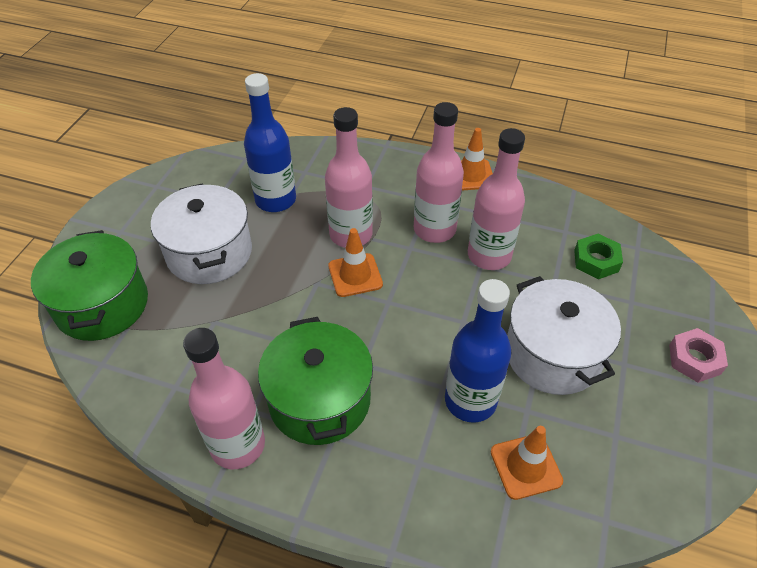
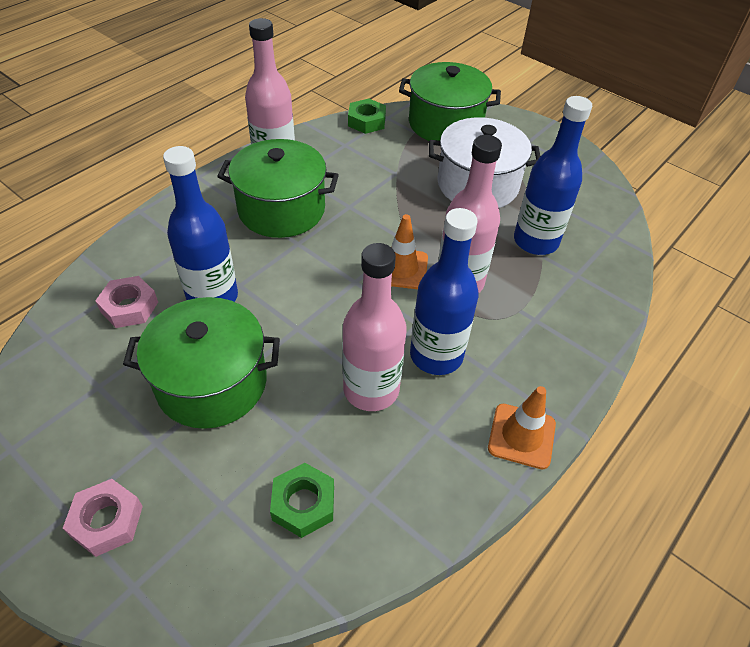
camera: 110 degrees right, 0 degrees up
(116, 382) = (366, 121): none -> green nut
(434, 229) = (436, 355): pink bottle -> blue bottle
(526, 466) = (129, 307): orange traffic cone -> pink nut
(553, 354) = (212, 382): white pot -> green pot

